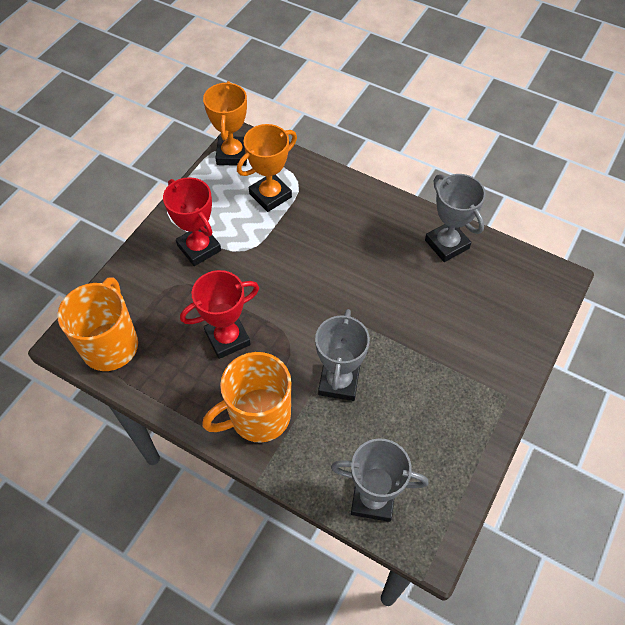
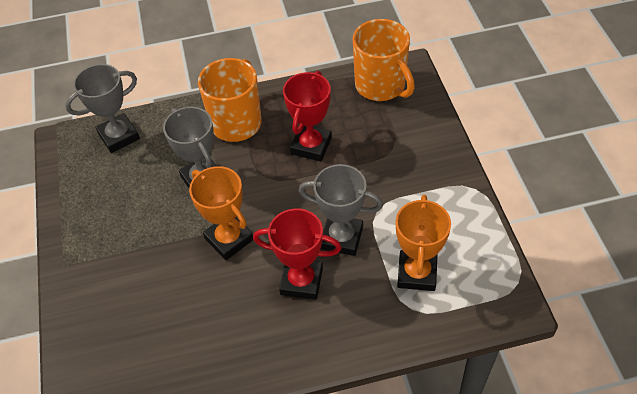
camera: 140 degrees right, 5 degrees down
(199, 248) = (412, 184): red trophy -> red trophy (301, 281)
(232, 154) = (501, 284): orange trophy -> orange trophy (229, 239)
(447, 244) = (212, 360): grey trophy -> grey trophy (341, 238)

